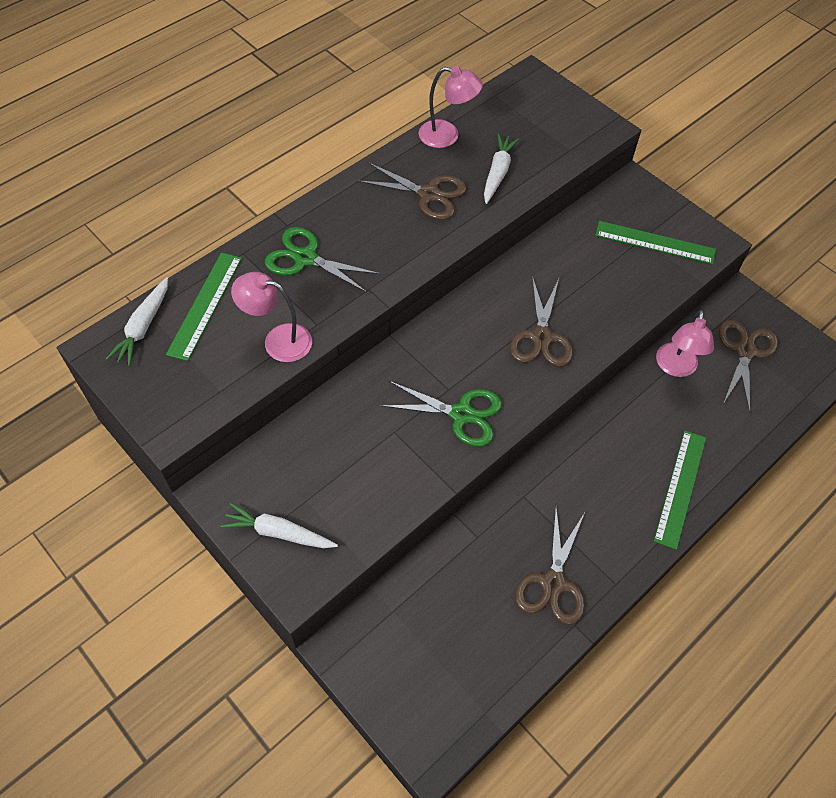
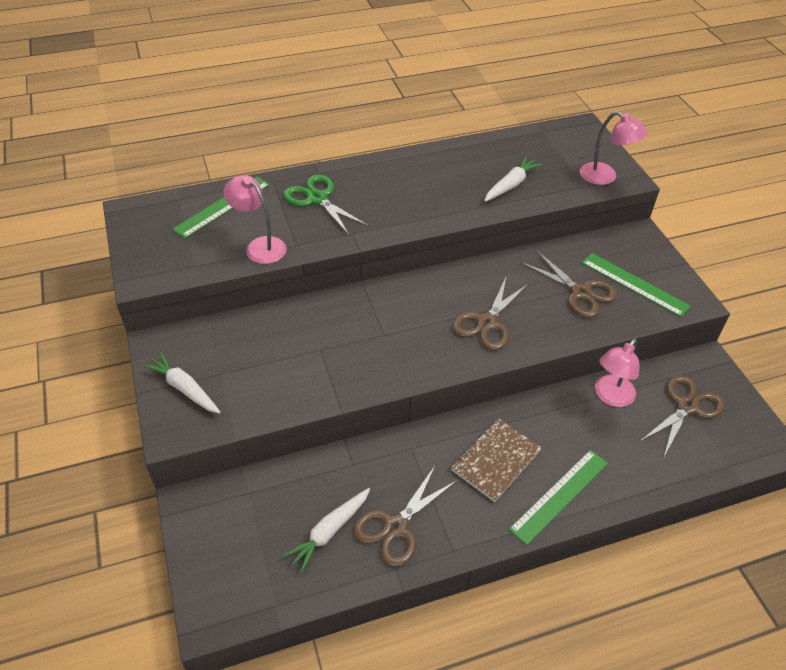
camera: 25 degrees right, 10 degrees down
(143, 327) = (169, 207): white carrot -> white carrot (329, 531)
(428, 194) = (443, 184): brown scissors -> brown scissors (580, 292)
(447, 136) = (484, 149): pink lamp -> pink lamp (605, 177)
(461, 414) = (383, 356): green scissors -> none
(607, 476) = (495, 460): none -> brown notebook

